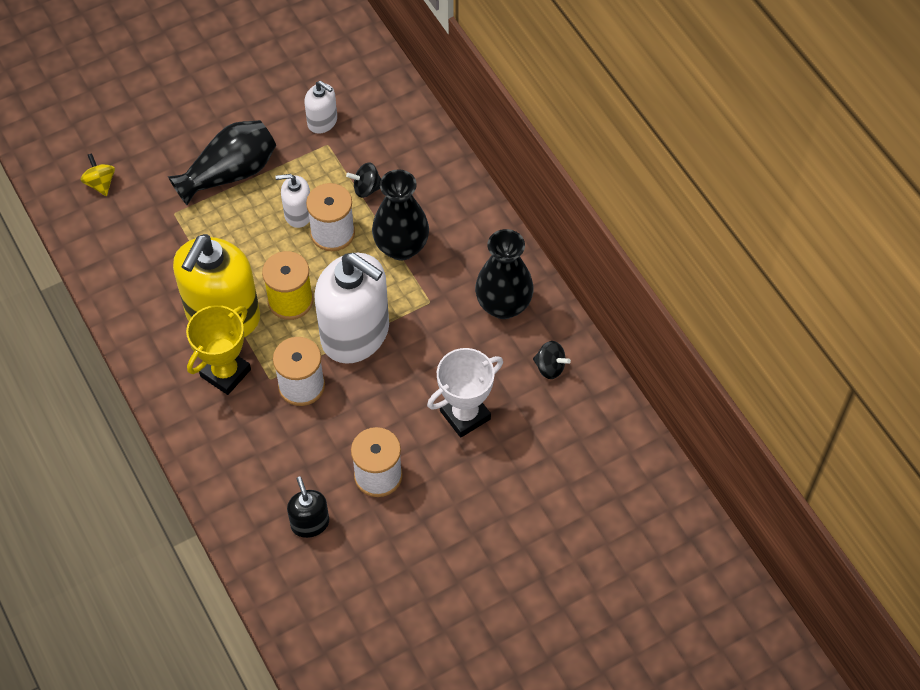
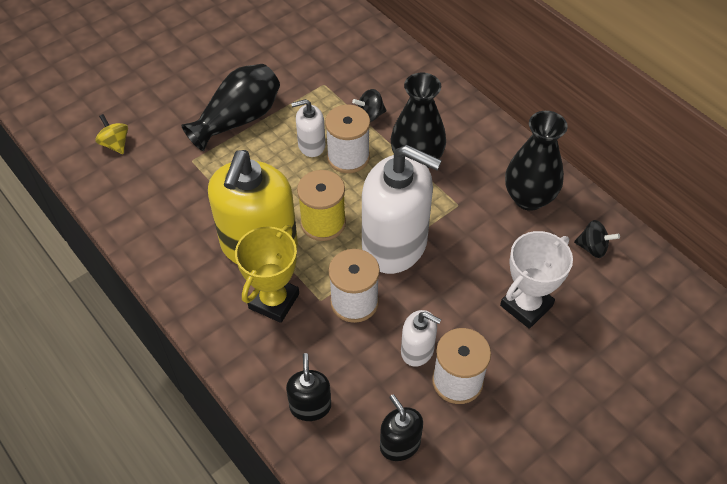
camera: 10 degrees left, 5 degrees down
(237, 477) = (310, 406): none -> black soap dispenser
(322, 121) = (314, 66): white soap dispenser -> white soap dispenser (417, 350)

